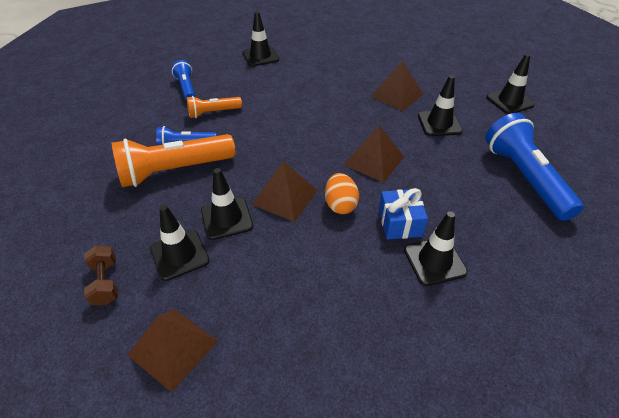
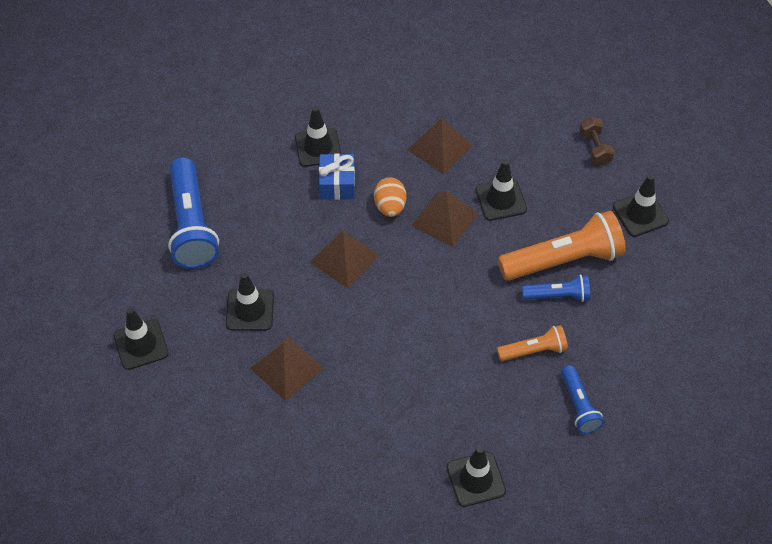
camera: 175 degrees left, 10 degrees up
(173, 348) = (529, 100): brown pyramid -> brown pyramid (440, 147)
(179, 255) = (538, 167): black traffic cone -> black traffic cone (640, 214)

